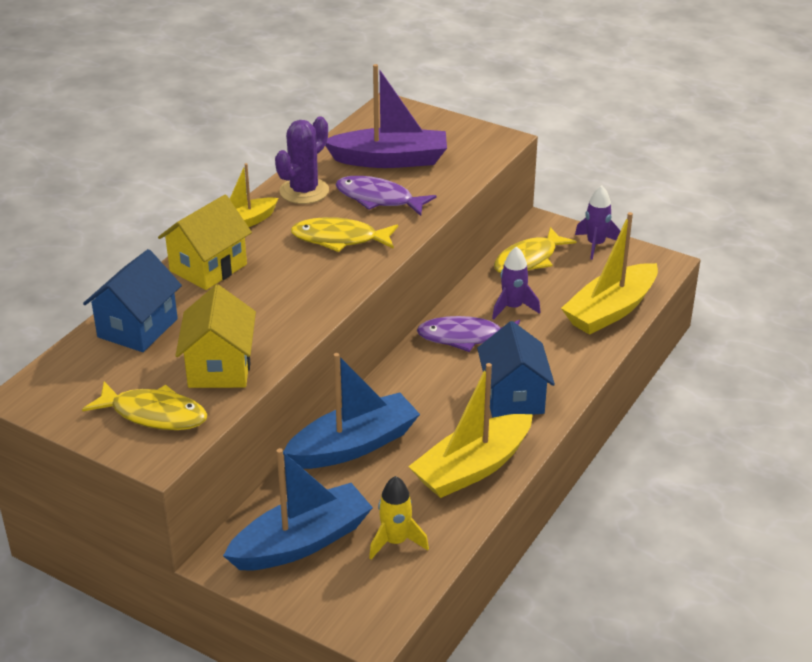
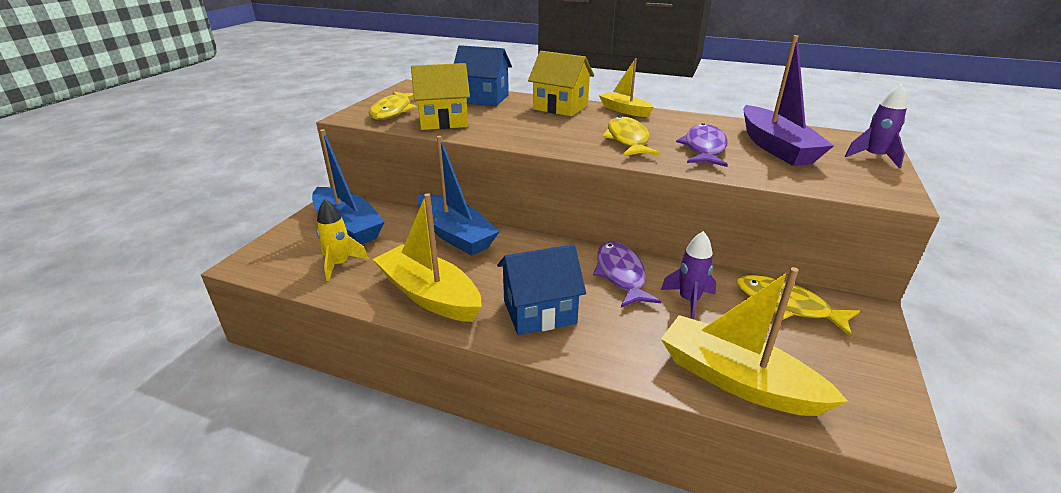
camera: 80 degrees right, 5 degrees down
(304, 191) = (687, 123): purple cactus -> none
(595, 245) = (871, 358): purple rocket -> purple rocket (873, 157)

